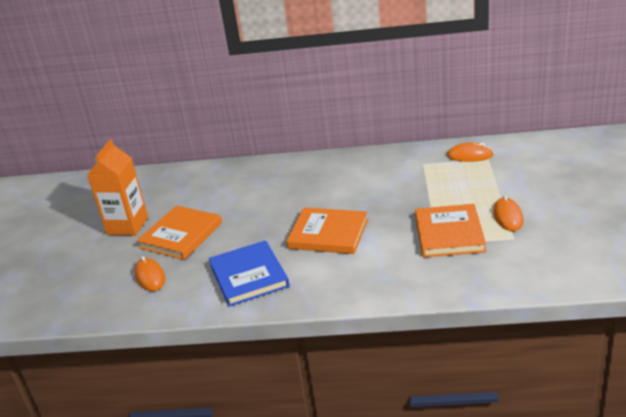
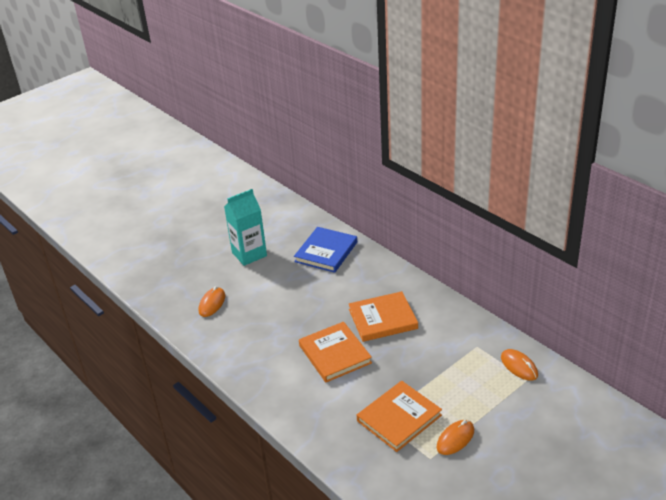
camera: 45 degrees right, 5 degrees up
(127, 226) = (249, 254): orange carton -> turquoise carton
(181, 235) = (263, 285): orange book -> orange book (383, 319)
(249, 276) = (254, 347): blue book -> blue book (326, 252)

